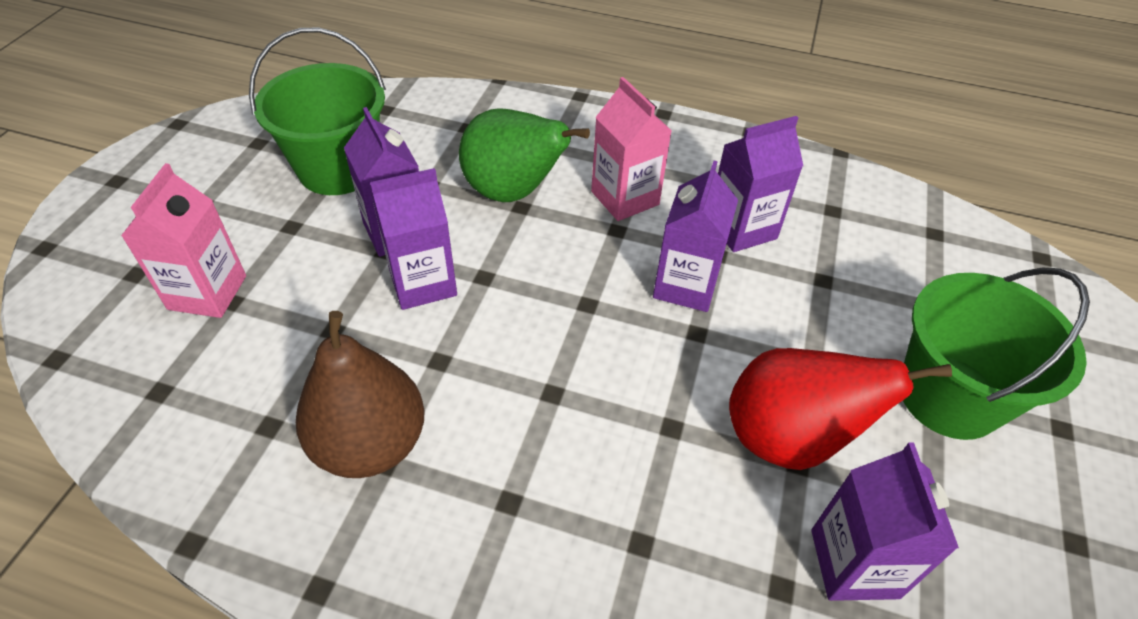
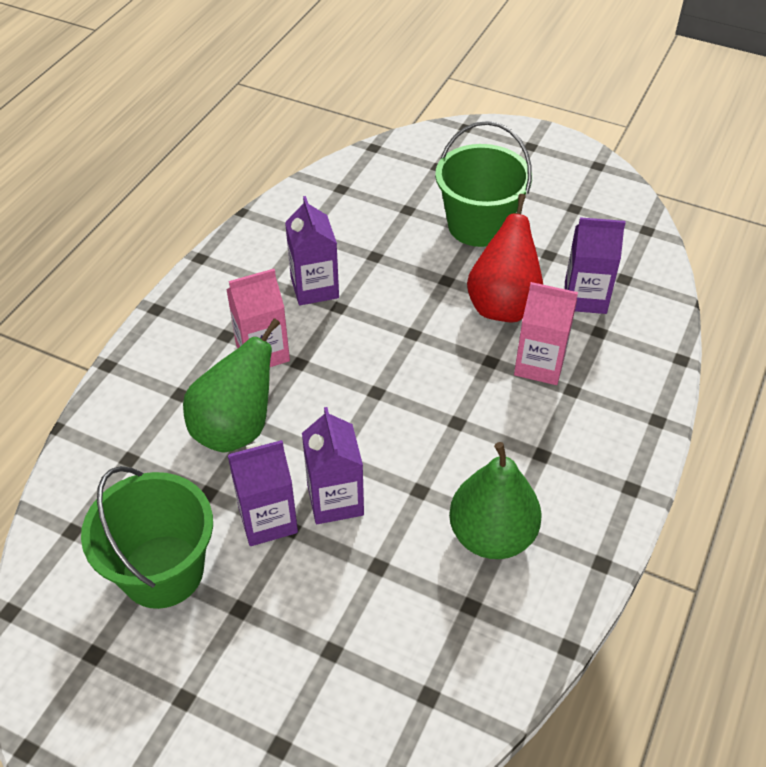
camera: 80 degrees left, 0 degrees up
(207, 292) = (317, 673): pink carton -> pink carton (539, 364)
(371, 444) = (492, 535): brown pear -> green pear
(685, 285) = (367, 331): purple carton -> none

